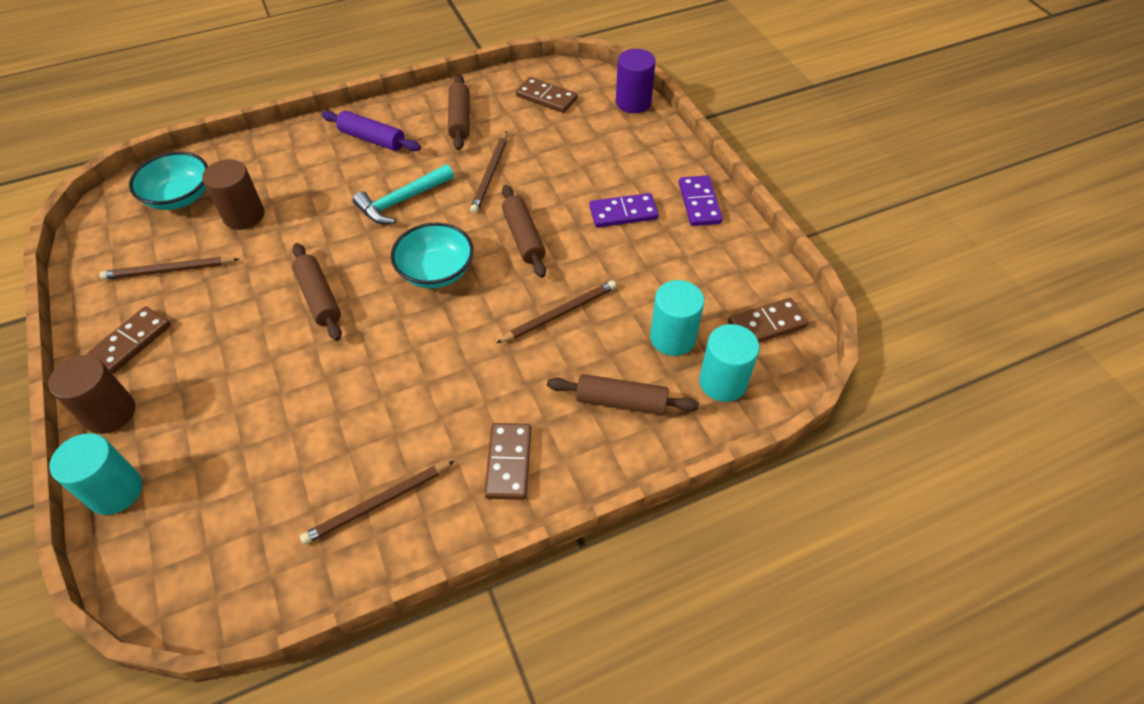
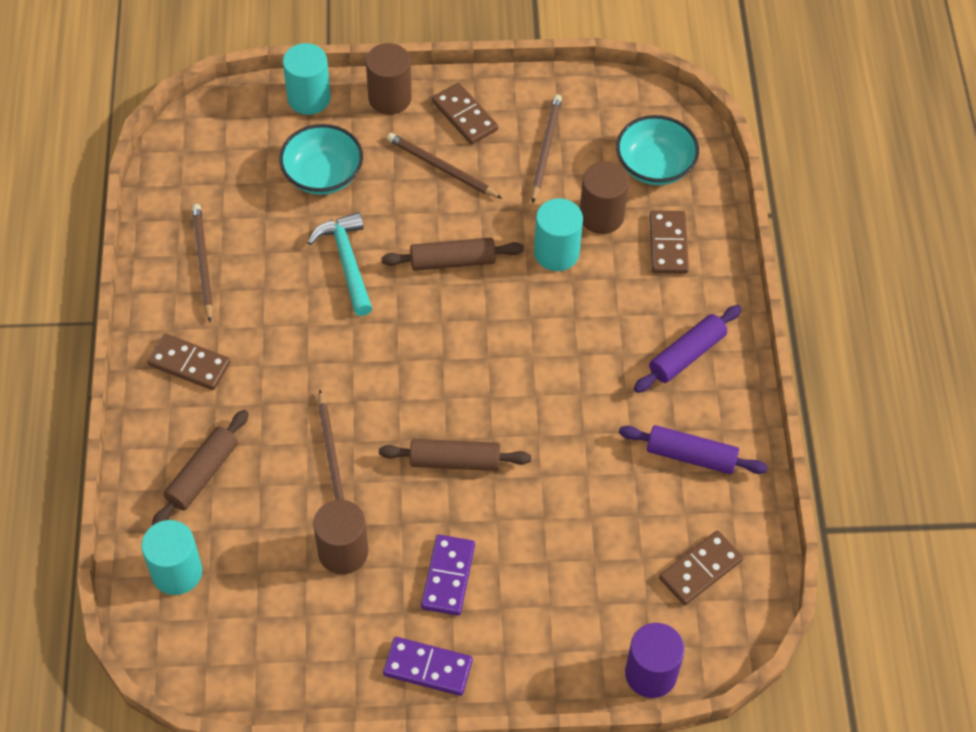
camera: 110 degrees right, 5 degrees up
(401, 201) = (564, 360): turquoise hammer -> turquoise hammer (347, 261)
(436, 271) = (442, 366): turquoise bowl -> turquoise bowl (323, 175)
(460, 119) = (691, 456): brown rolling pin -> purple rolling pin
(490, 174) = (573, 460): brown pencil -> brown pencil (442, 168)
(639, 278) = (343, 552): none -> brown cylinder
(672, 338) = (251, 551): turquoise cylinder -> turquoise cylinder (556, 253)
(767, 324) = (221, 650): brown domino -> brown domino (668, 244)

